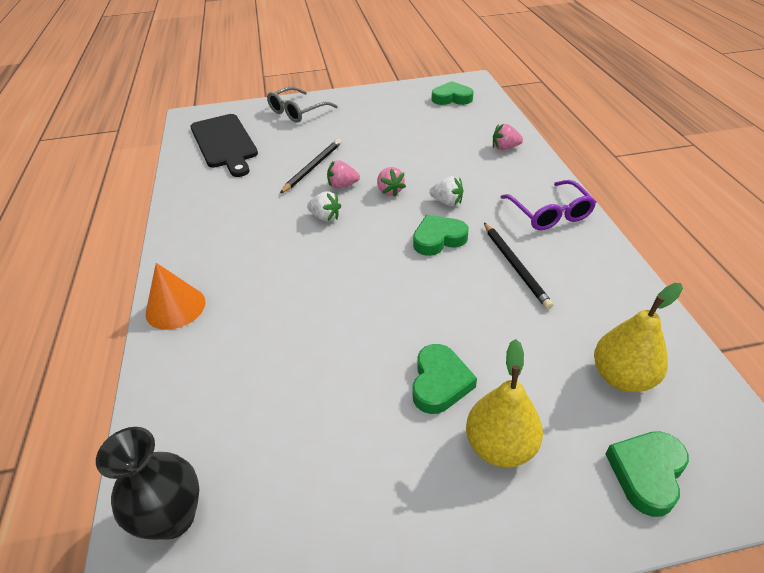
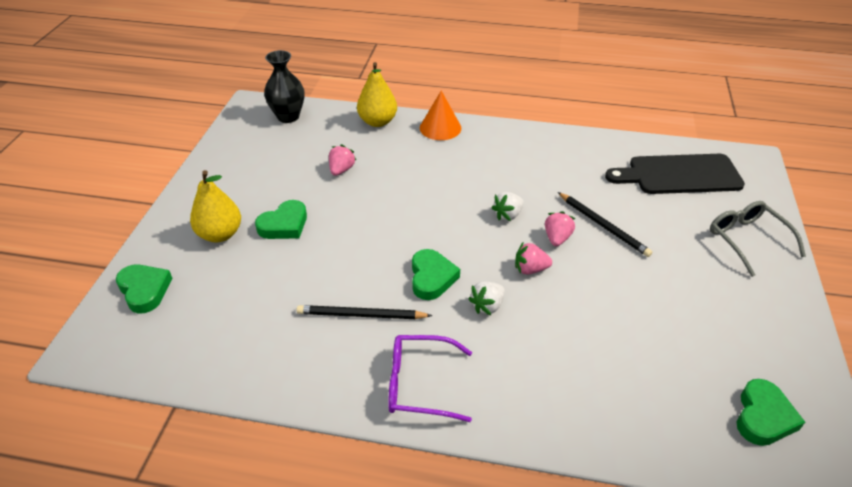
camera: 110 degrees right, 0 degrees up
(439, 382) = (284, 225): green heart -> green heart turned 75 degrees counterclockwise
(505, 148) = (581, 412): pink strawberry -> pink strawberry (341, 170)
(622, 377) = (207, 320): yellow pear -> yellow pear (377, 122)

